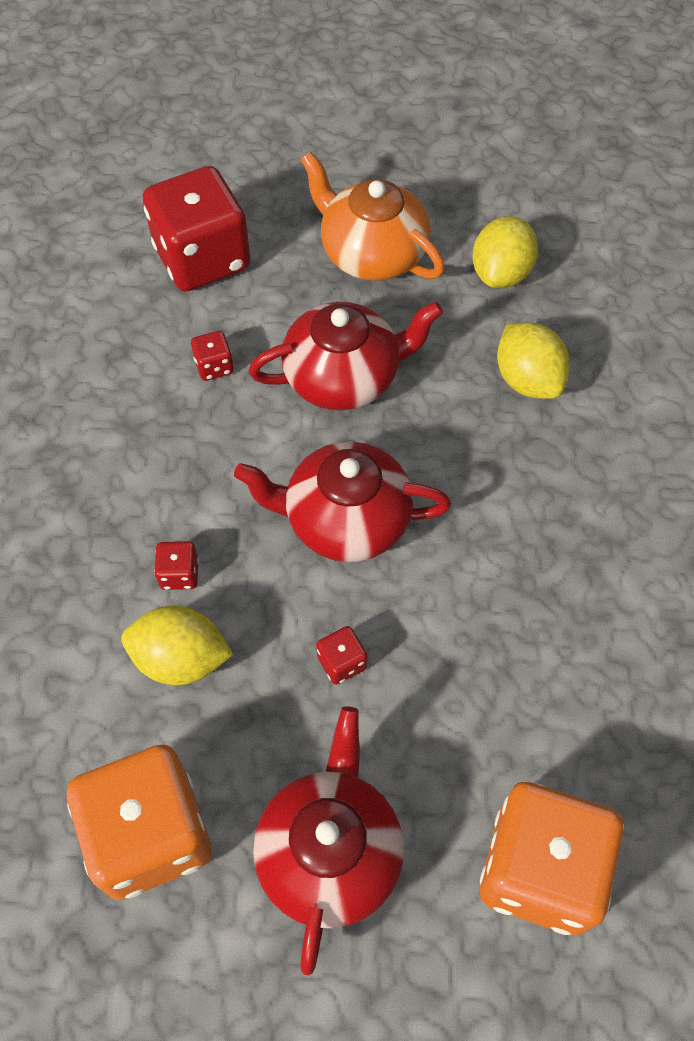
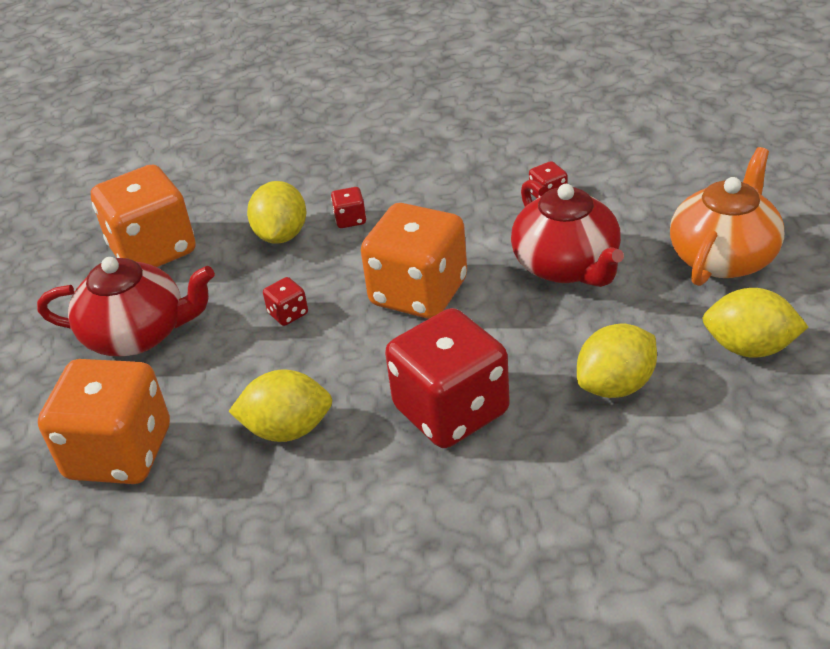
camera: 85 degrees right, 20 degrees down
(202, 259) = (660, 165): red dice -> red dice (451, 410)
(345, 520) = (418, 293): red teapot -> orange dice
(534, 677) = (287, 429): none -> yellow lemon

